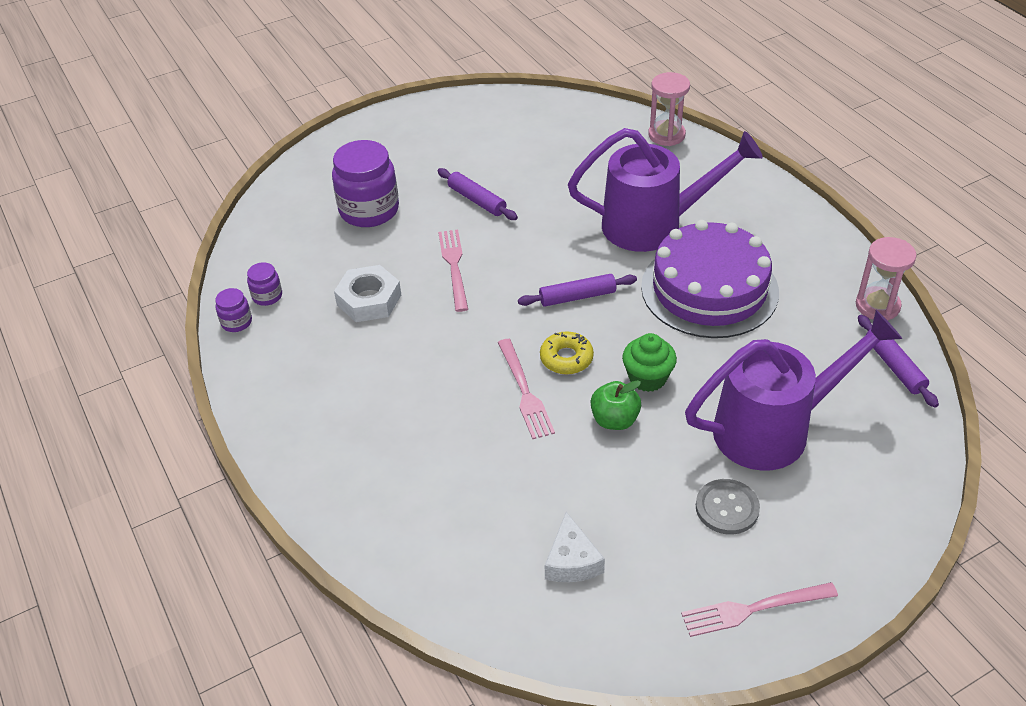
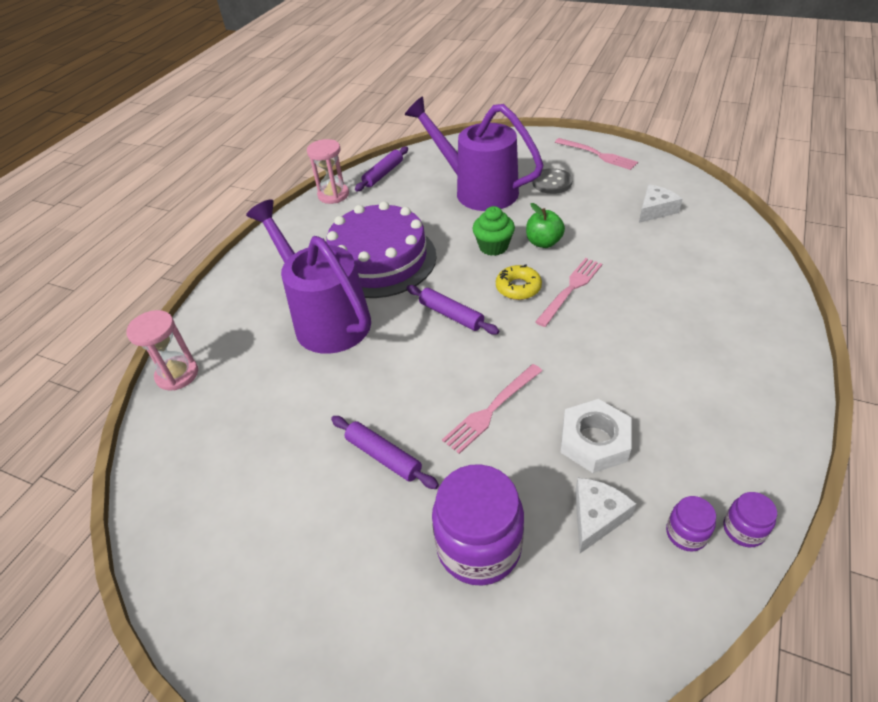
camera: 125 degrees left, 0 degrees up
(324, 266) = (596, 517): none -> white cheese
(477, 200) = (383, 456): purple rolling pin -> purple rolling pin turned 60 degrees counterclockwise

